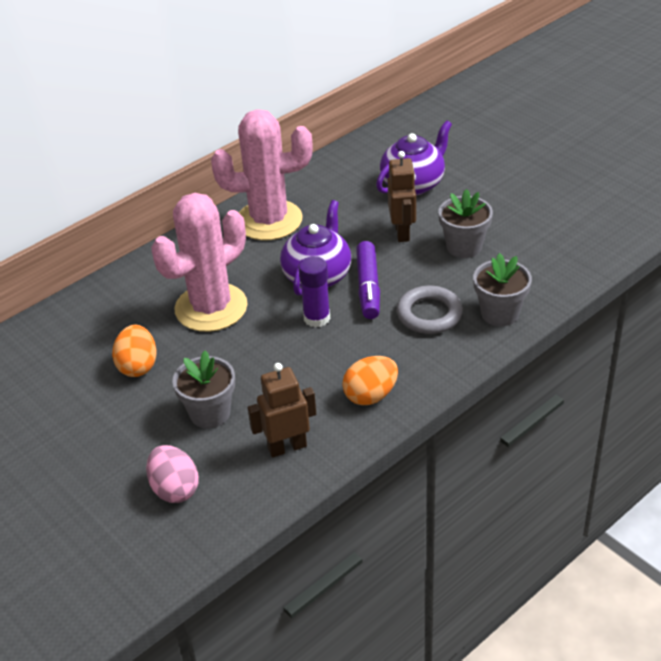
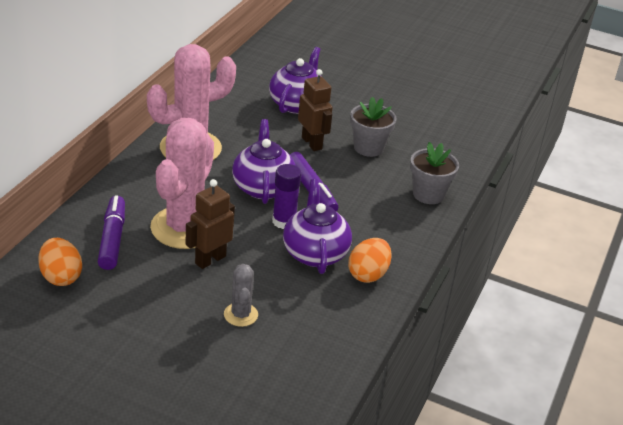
camera: 30 degrees left, 5 degrees down
(135, 308) = (112, 239): none -> purple marker
(138, 366) = (148, 288): orange egg -> orange egg (61, 277)
(175, 489) = (250, 383): pink egg -> none
(210, 413) = (240, 315): grey flower pot -> grey cactus
(287, 447) = (325, 328): brown robot -> brown robot (210, 259)
(328, 360) = (315, 253): none -> purple teapot
(429, 314) = (374, 203): grey ring -> none

